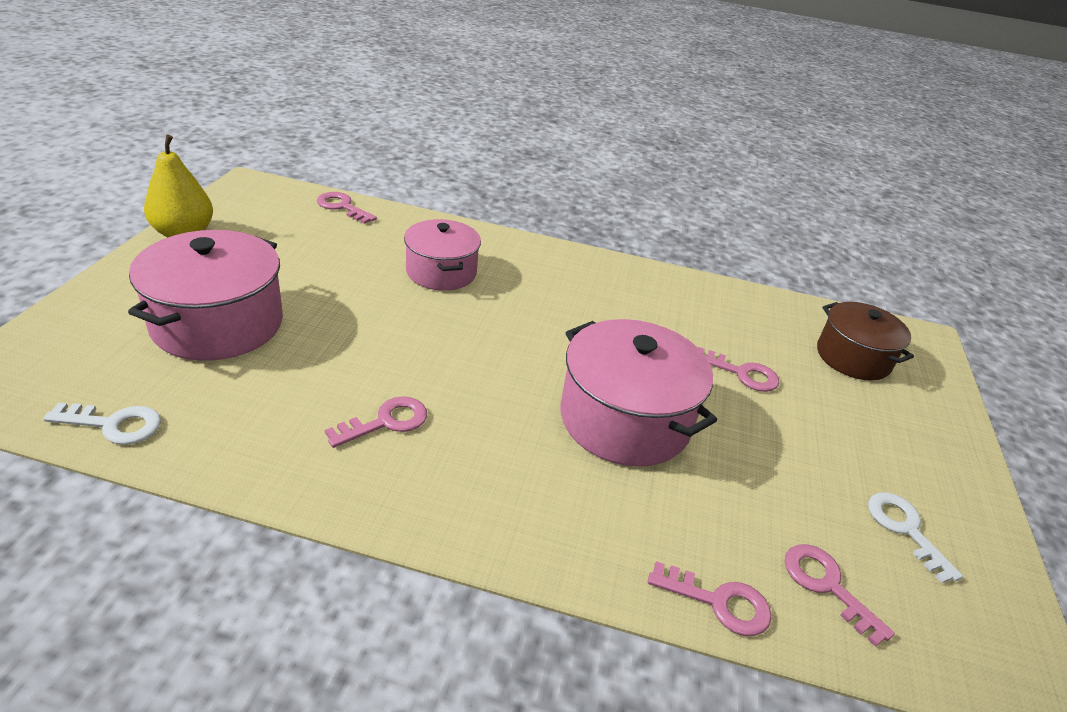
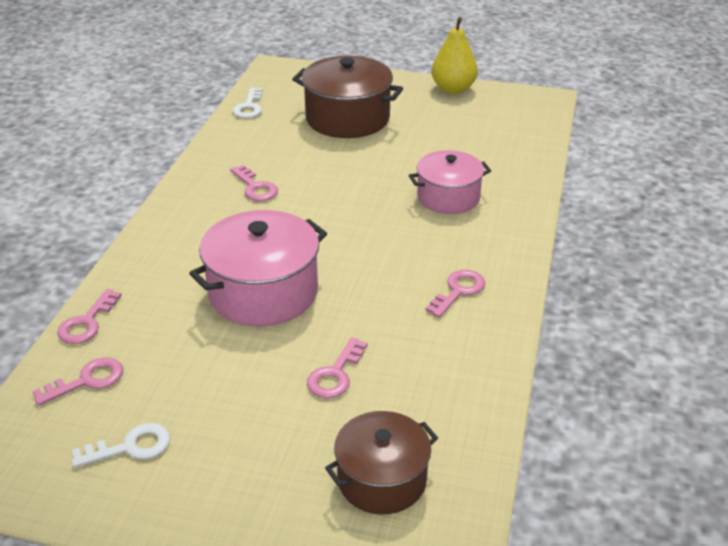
camera: 95 degrees right, 0 degrees up
(218, 323) = (347, 118): pink pot -> brown pot
(342, 207) = (534, 142): pink key -> pink key (458, 291)

